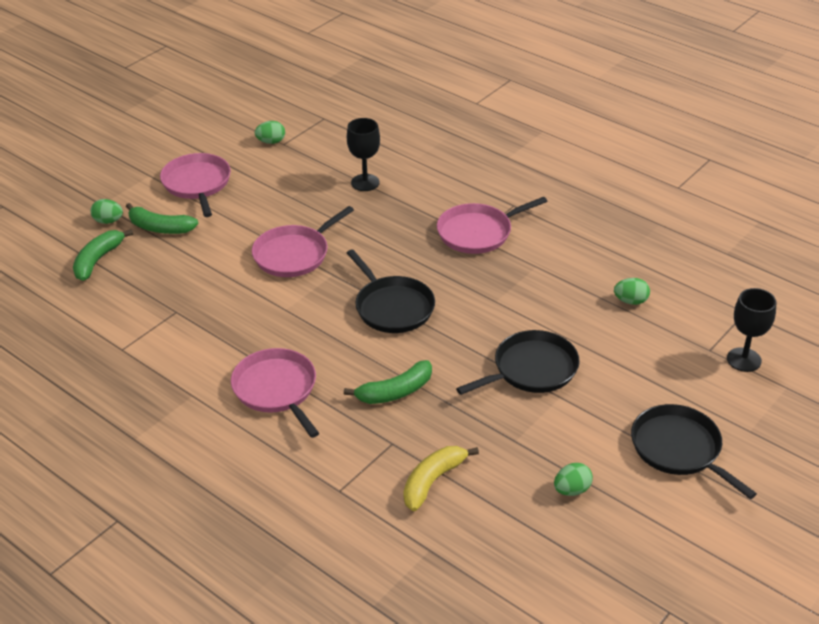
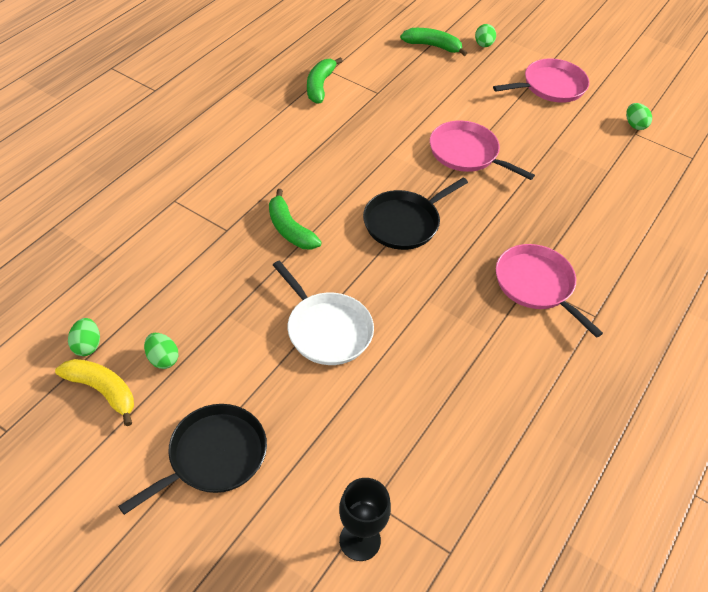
camera: 80 degrees right, 10 degrees up
(160, 228) = (482, 72): green banana -> green banana (320, 86)
(276, 390) = (289, 156): pink pan -> none
(365, 182) = (593, 194): black goblet -> none
(432, 481) = (180, 258): yellow banana -> yellow banana (102, 391)
(531, 369) = (326, 329): black pan -> white pan
(630, 301) = (448, 424): green egg -> green egg (87, 345)

